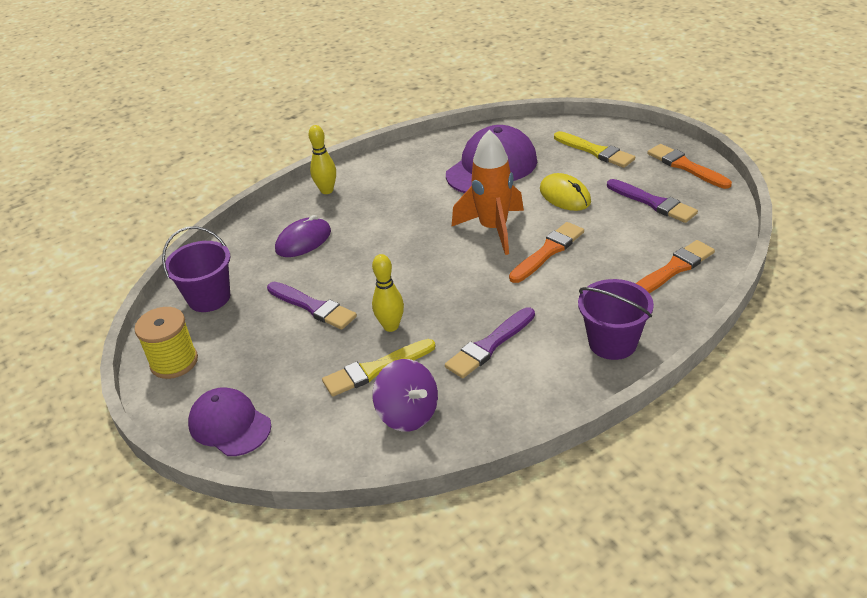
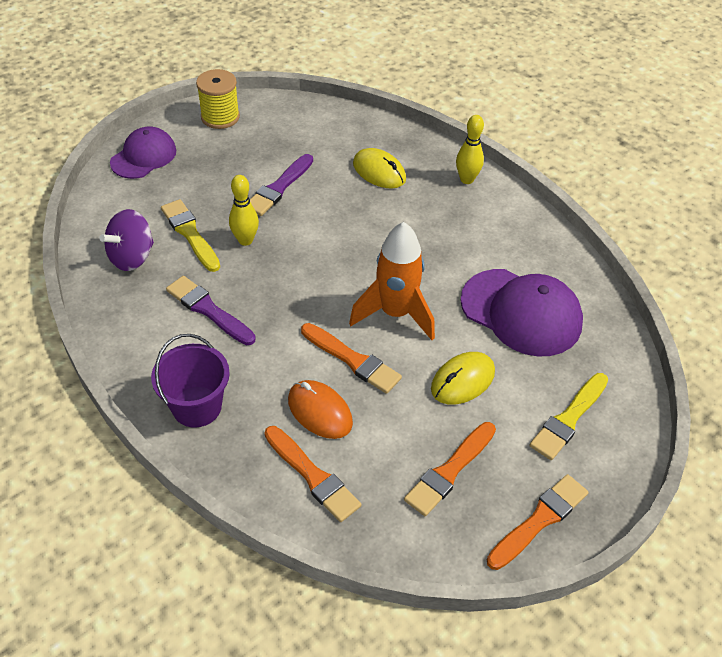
camera: 80 degrees right, 10 degrees up
(209, 298) = (298, 124): purple bucket -> none
(303, 241) = (379, 171): purple mouse -> yellow mouse
(607, 268) = (320, 411): none -> orange mouse
(653, 203) = (449, 471): purple brush -> orange brush

